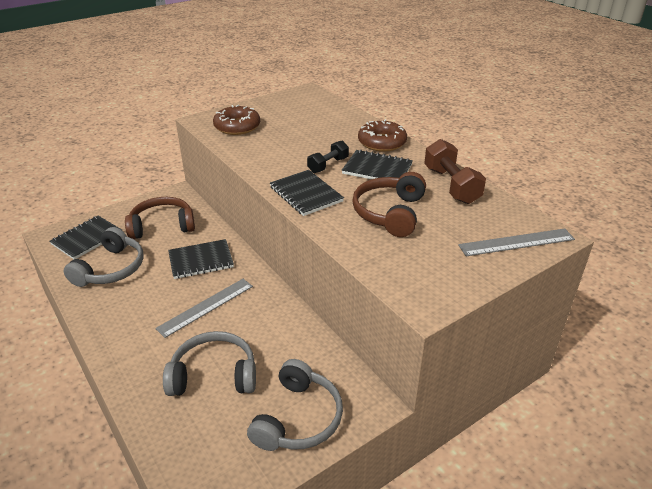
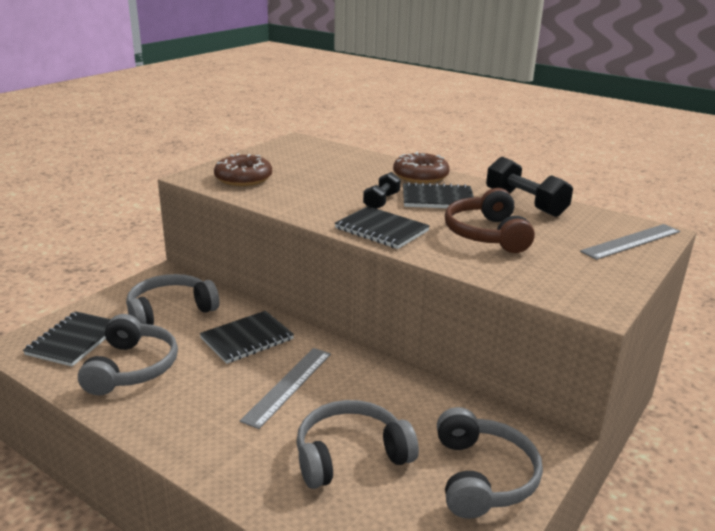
camera: 20 degrees left, 10 degrees down
(162, 226) = (170, 311): brown headphones -> grey headphones
(451, 185) = (525, 203): brown dumbbell -> black dumbbell

